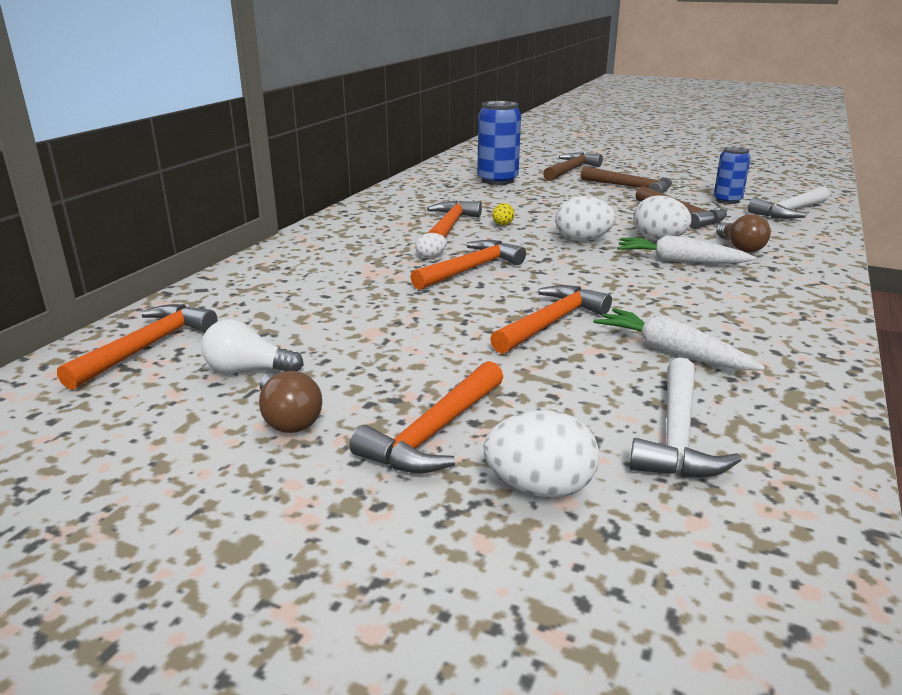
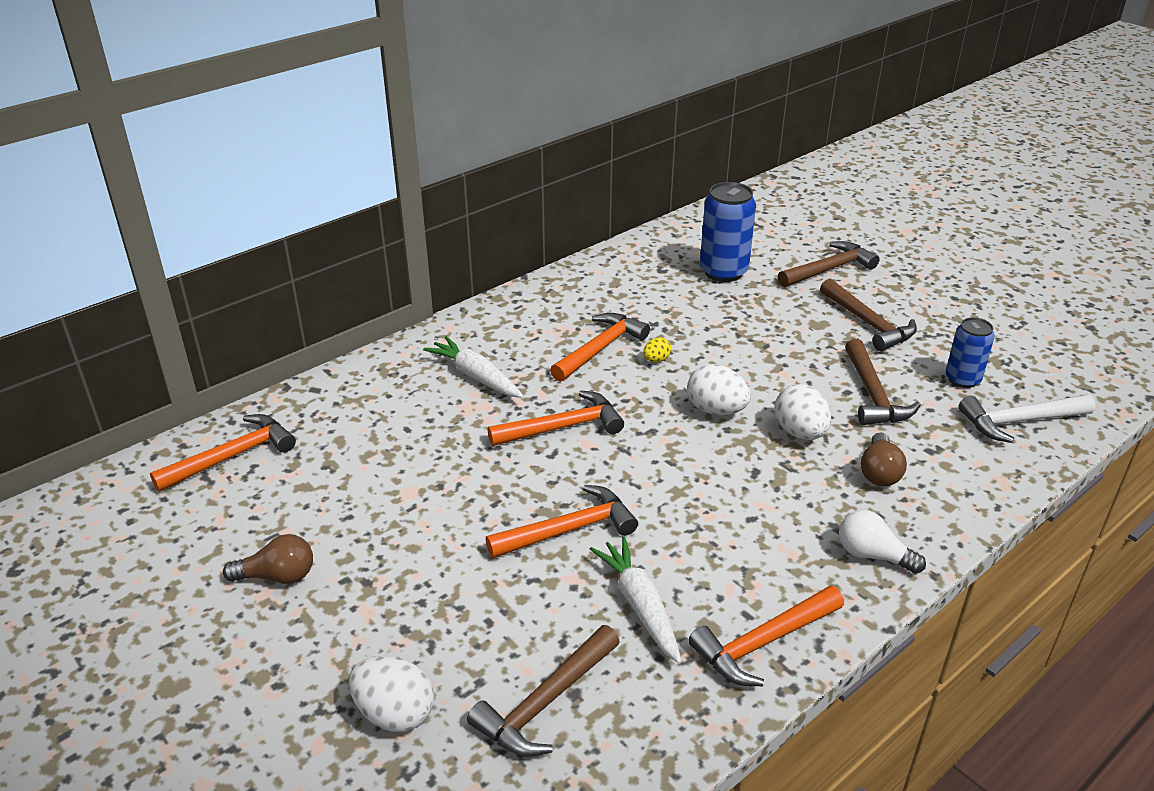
camera: 25 degrees right, 10 degrees up
(247, 370) = (285, 509): white light bulb -> white light bulb (872, 555)
(288, 419) = (278, 576): brown light bulb -> brown light bulb turned 90 degrees counterclockwise
(431, 256) = (542, 396): white egg -> none
(434, 432) = (367, 629): orange hammer -> orange hammer (763, 643)
(677, 435) = (545, 703): white hammer -> brown hammer
(680, 261) = (785, 476): white carrot -> white carrot (476, 376)

